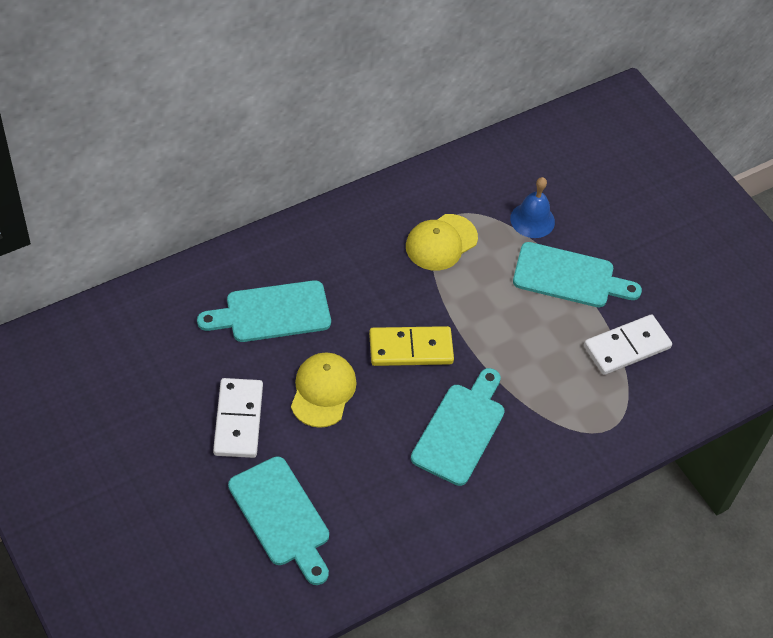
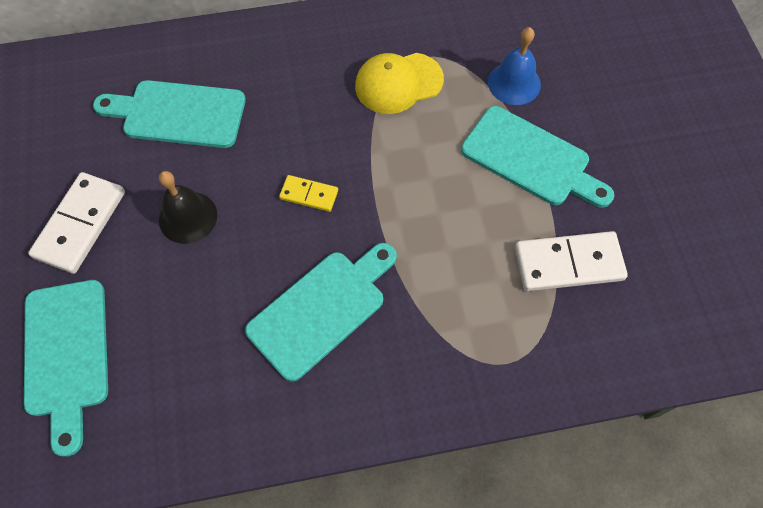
camera: 25 degrees right, 10 degrees up
(323, 391) = (188, 217): yellow cap -> black bell
(411, 348) = (309, 194): yellow domino -> yellow domino, size x0.55

